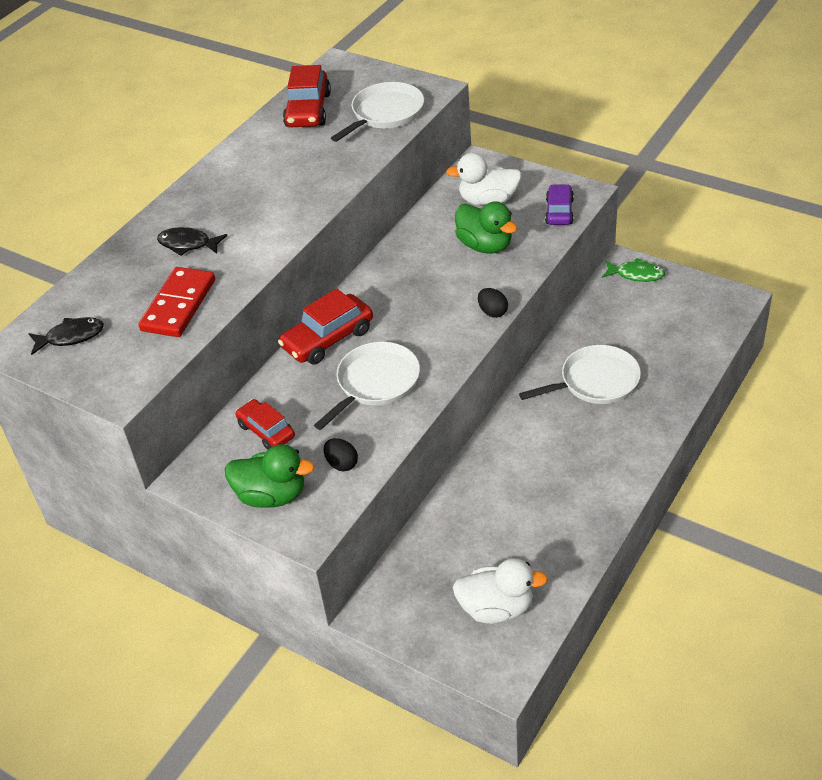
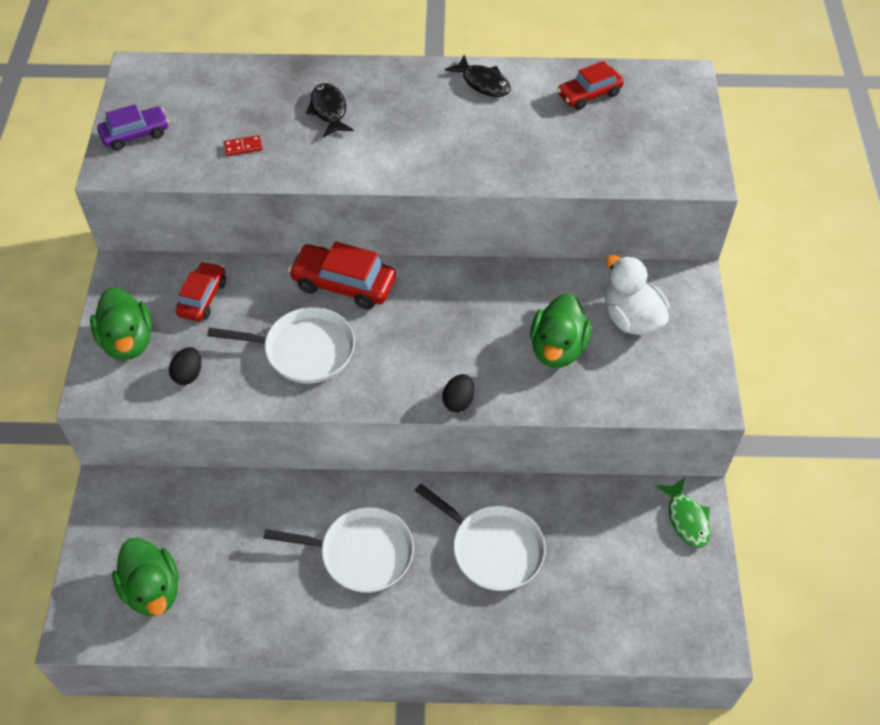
camera: 55 degrees right, 10 degrees up
(71, 337) = (167, 99): black fish -> black fish (483, 83)
(179, 305) = (243, 147): red domino -> red domino, size x0.40
(308, 110) = (589, 94): red car -> red car, size x0.66
(385, 113) = (628, 157): white pan -> white pan (362, 553)
(496, 608) = (153, 590): white duck -> green duck
(559, 211) = (658, 391): purple car -> purple car (135, 134)

